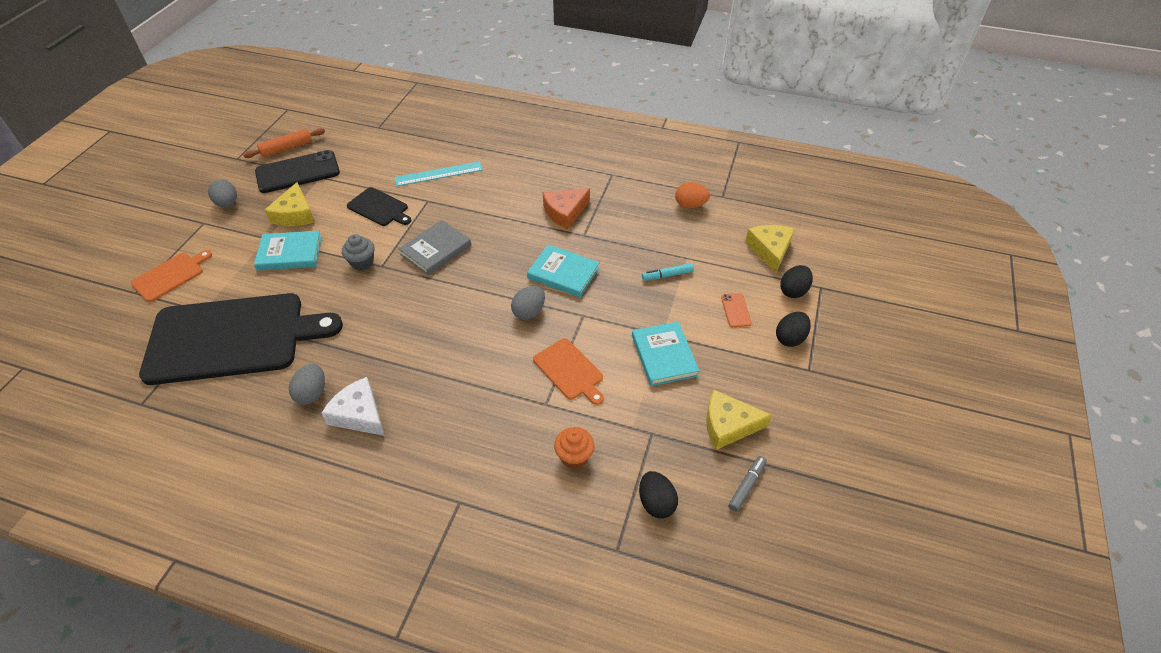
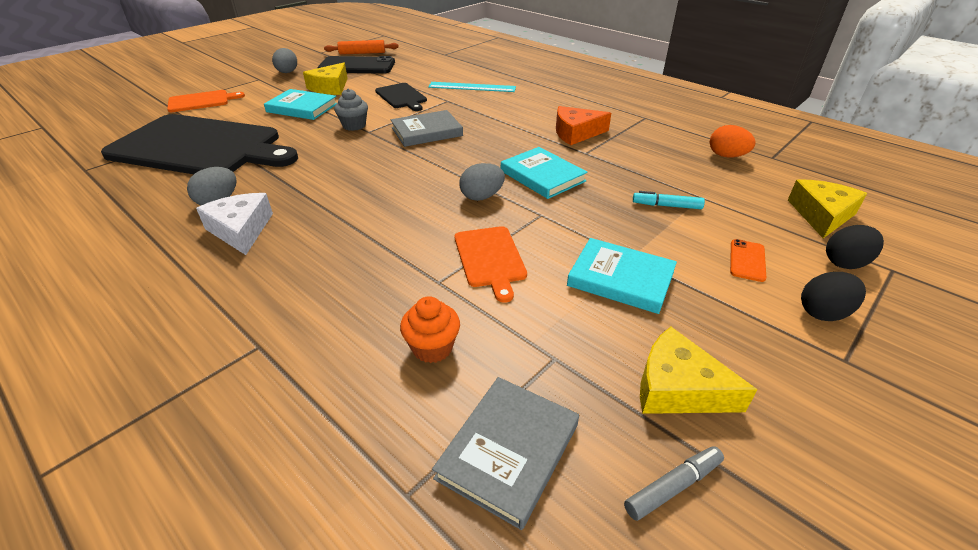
camera: 25 degrees right, 10 degrees down
(656, 503) = (508, 451): black egg -> grey book
(664, 356) = (620, 279): turquoise book -> turquoise book turned 75 degrees counterclockwise

